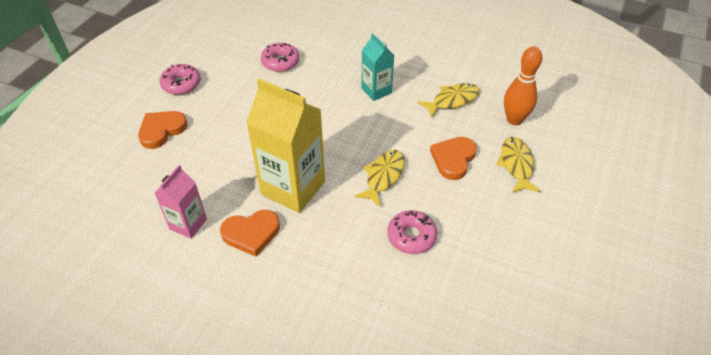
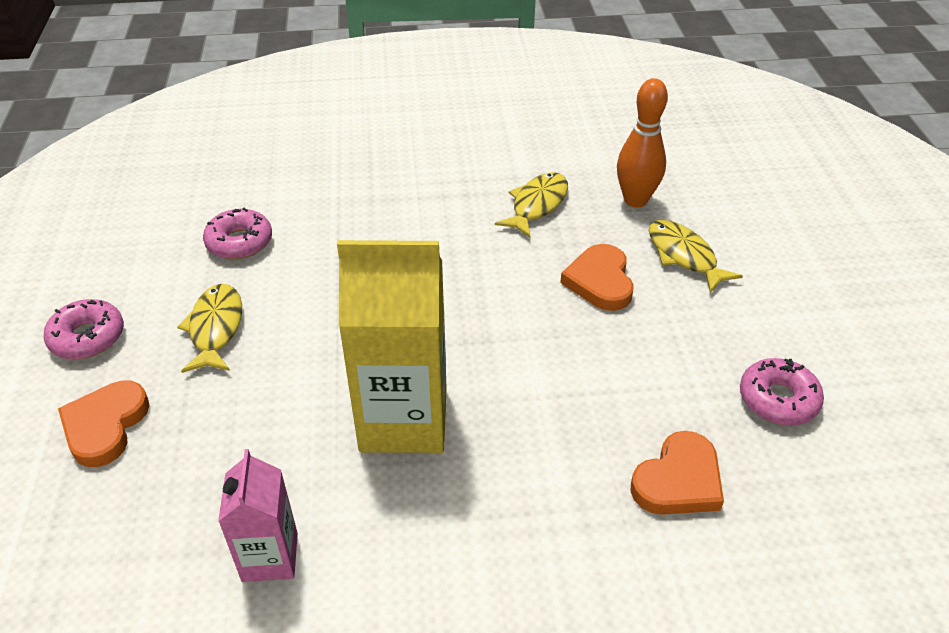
camera: 30 degrees left, 5 degrees down
(251, 233) = (390, 520): orange heart -> orange heart (678, 480)
(376, 90) = (421, 230): turquoise carton -> none
(383, 176) = (525, 344): yellow fish -> yellow fish (215, 328)
(411, 236) = (629, 410): pink donut -> pink donut (778, 399)

